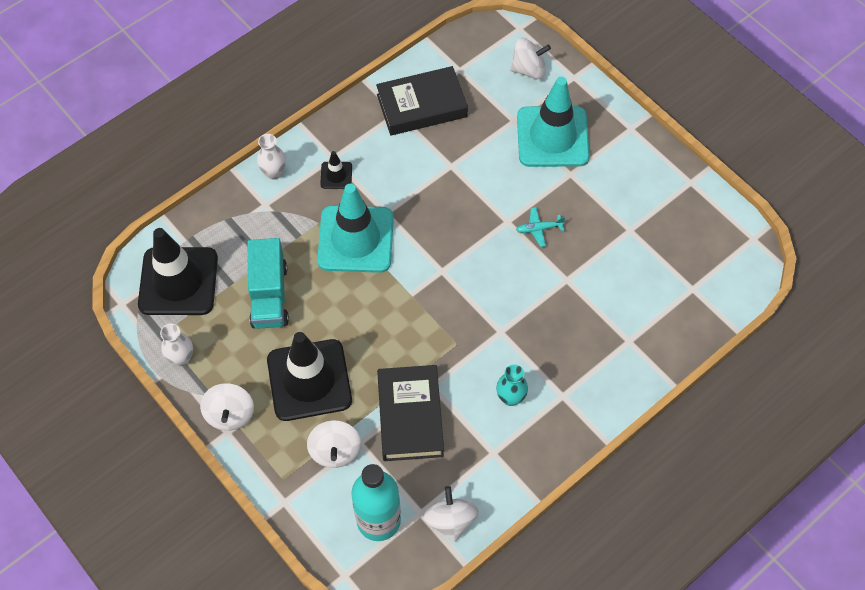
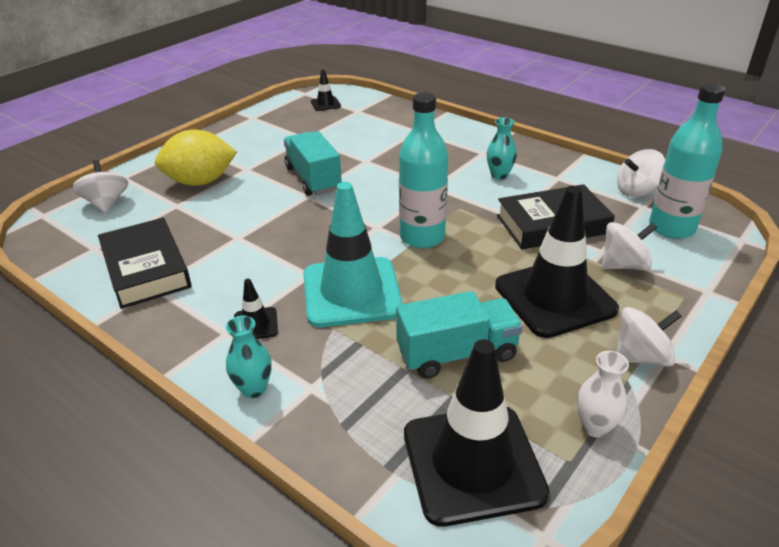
camera: 100 degrees left, 25 degrees down
(274, 172) = (254, 389): white vase -> turquoise vase
(417, 303) = (422, 237): none -> turquoise bottle
(538, 229) = (313, 179): turquoise plane -> turquoise truck
(552, 137) = (200, 182): turquoise traffic cone -> yellow lemon
(717, 257) = (325, 104): none -> black traffic cone

